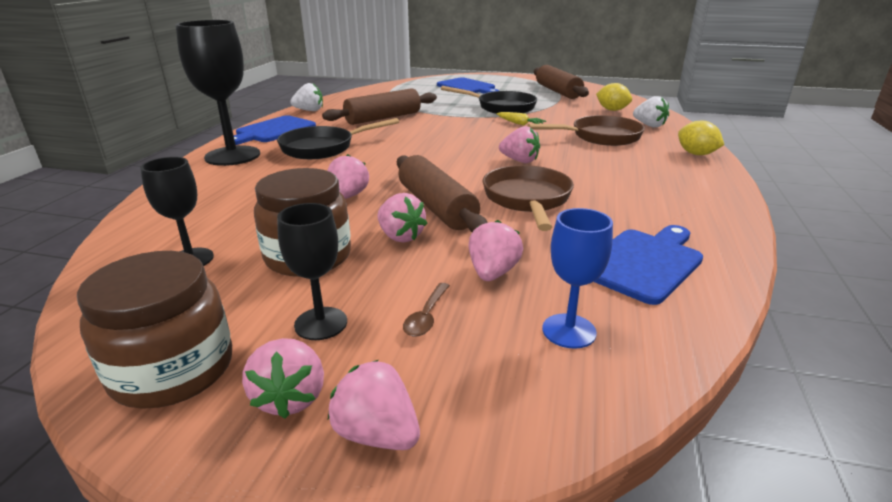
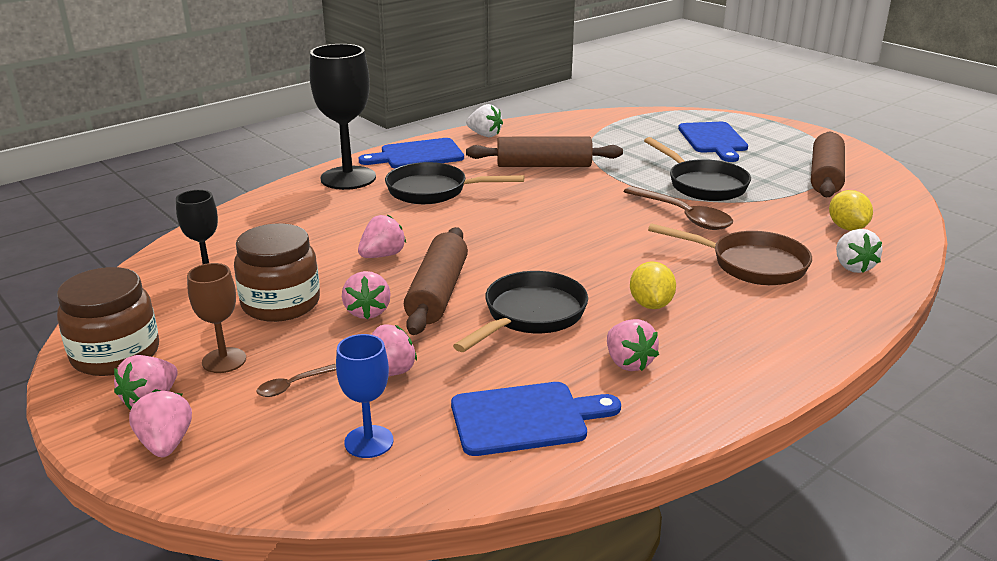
camera: 35 degrees right, 0 degrees up
(321, 323) = (224, 360): black goblet -> brown goblet
(519, 124) = (684, 216): yellow carrot -> brown spoon
(519, 161) = (599, 267): pink strawberry -> pink strawberry (628, 363)
(527, 200) = (530, 315): brown pan -> black pan
(696, 154) = (831, 327): yellow lemon -> yellow lemon (650, 305)

